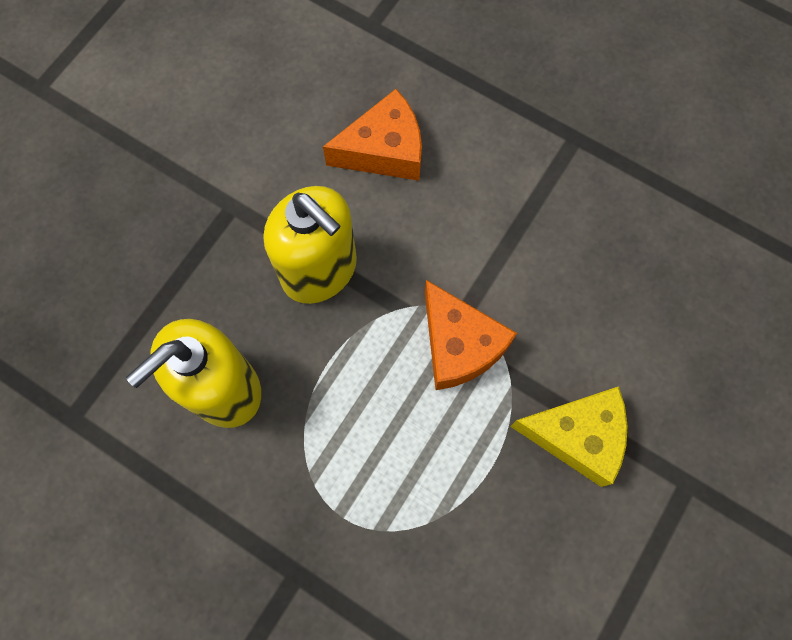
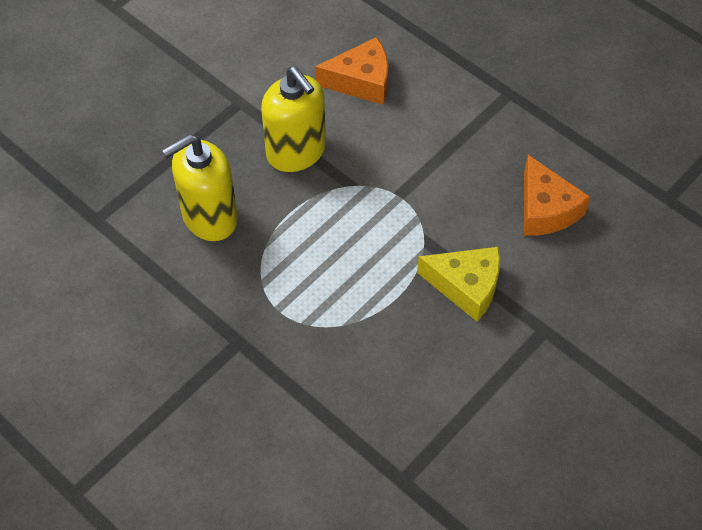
camera: 10 degrees right, 15 degrees down
(459, 345) = (390, 215): orange cheese -> orange cheese (545, 209)

